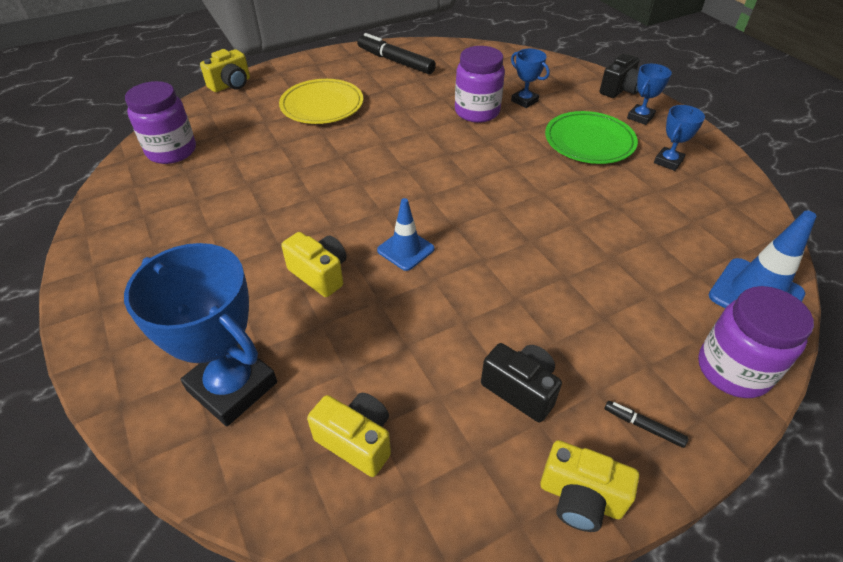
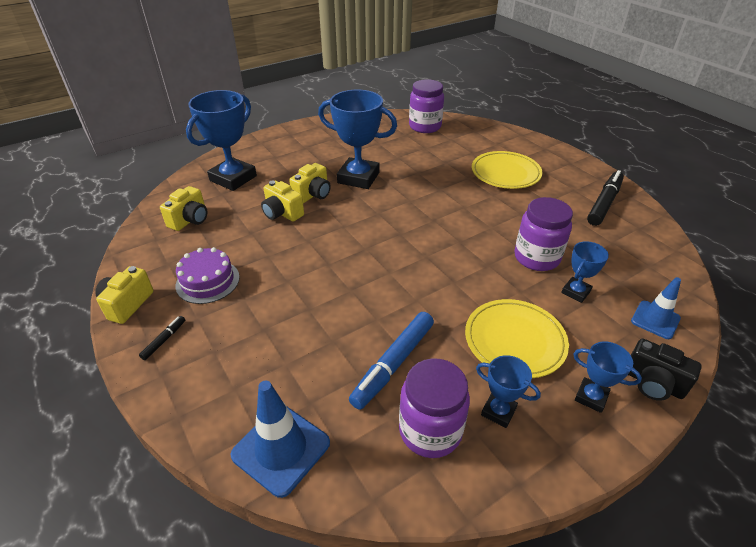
camera: 85 degrees right, 5 degrees down
(231, 85) = (515, 132): yellow camera -> yellow camera (282, 213)
(289, 224) = (358, 178): none -> blue trophy
(405, 250) = (337, 226): blue traffic cone -> blue traffic cone (655, 320)
(520, 389) = (208, 281): black camera -> purple cake
(589, 142) = (514, 341): green plate -> yellow plate
(633, 215) = (393, 364): none -> blue marker
(733, 370) = (198, 406): purple jar -> purple jar (430, 431)

